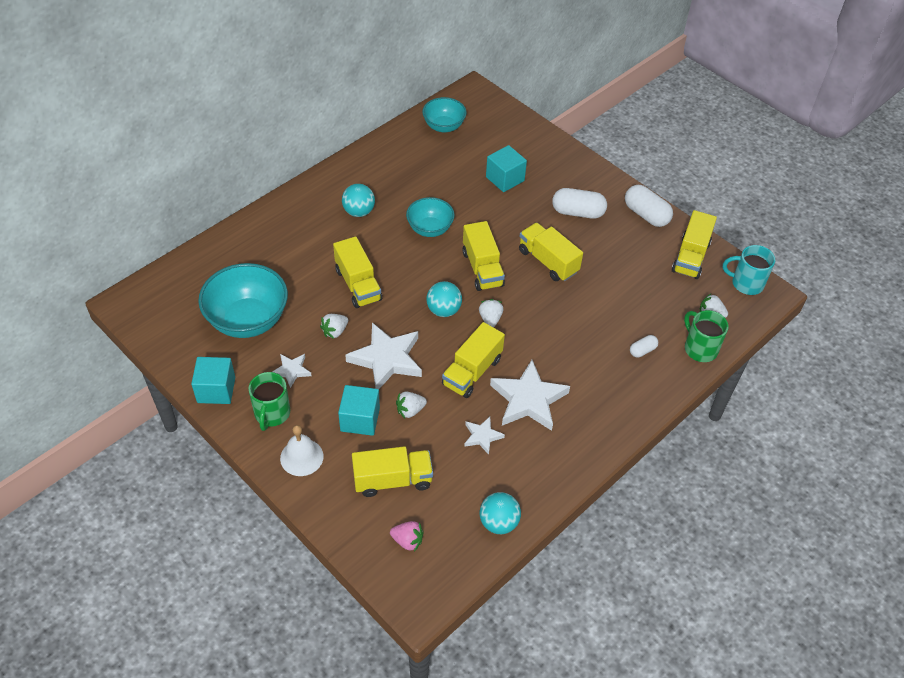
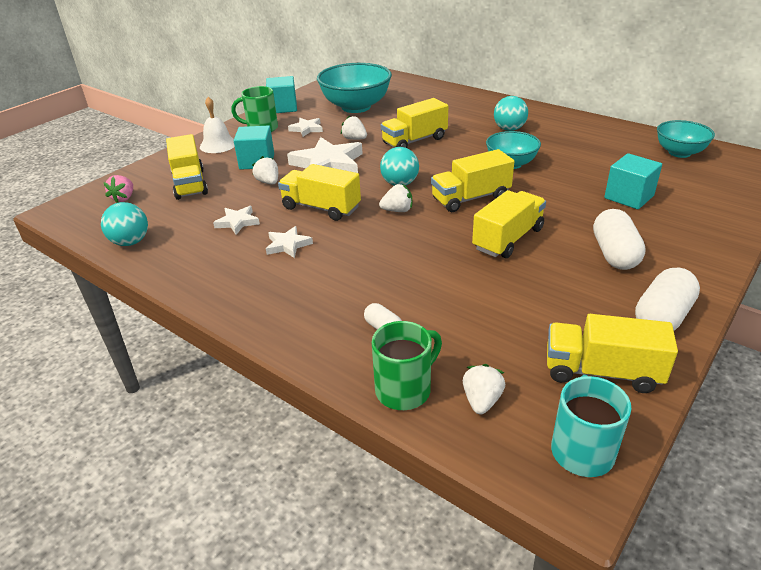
camera: 85 degrees right, 15 degrees down
(528, 399) = (288, 245): white star -> white star, size x0.51

